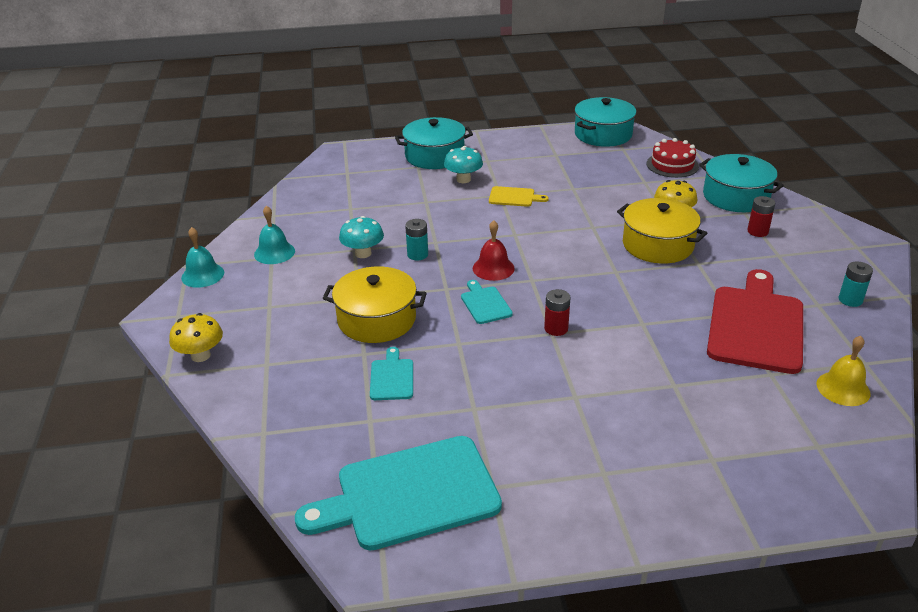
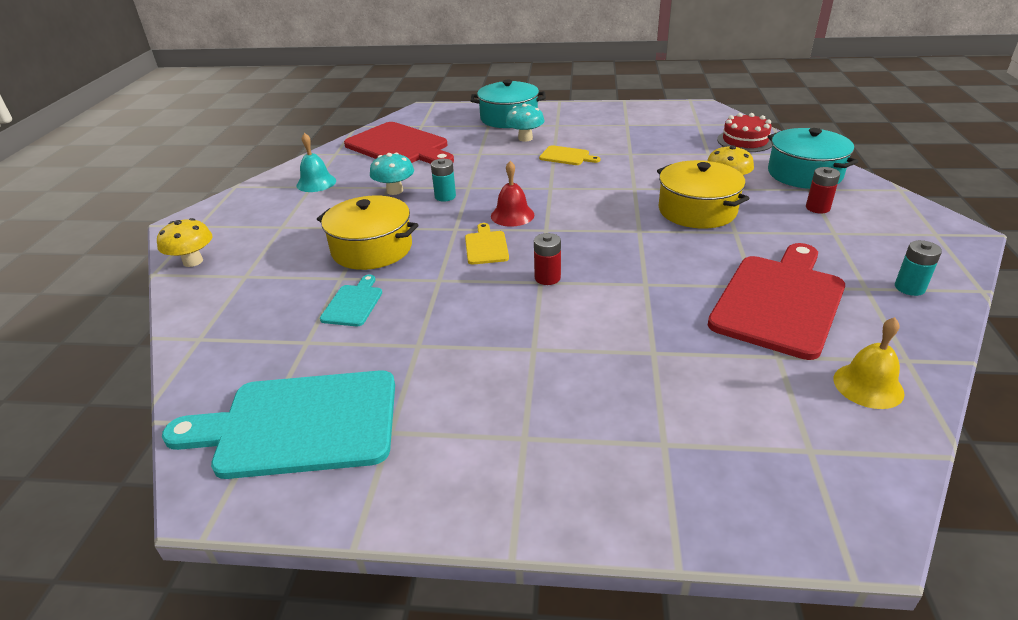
camera: 15 degrees right, 0 degrees up
(202, 275) = (242, 195): turquoise bell -> none
(338, 200) = (399, 146): none -> red cutting board
(485, 304) = (486, 246): turquoise cutting board -> yellow cutting board
(603, 134) = (683, 111): turquoise pot -> none

